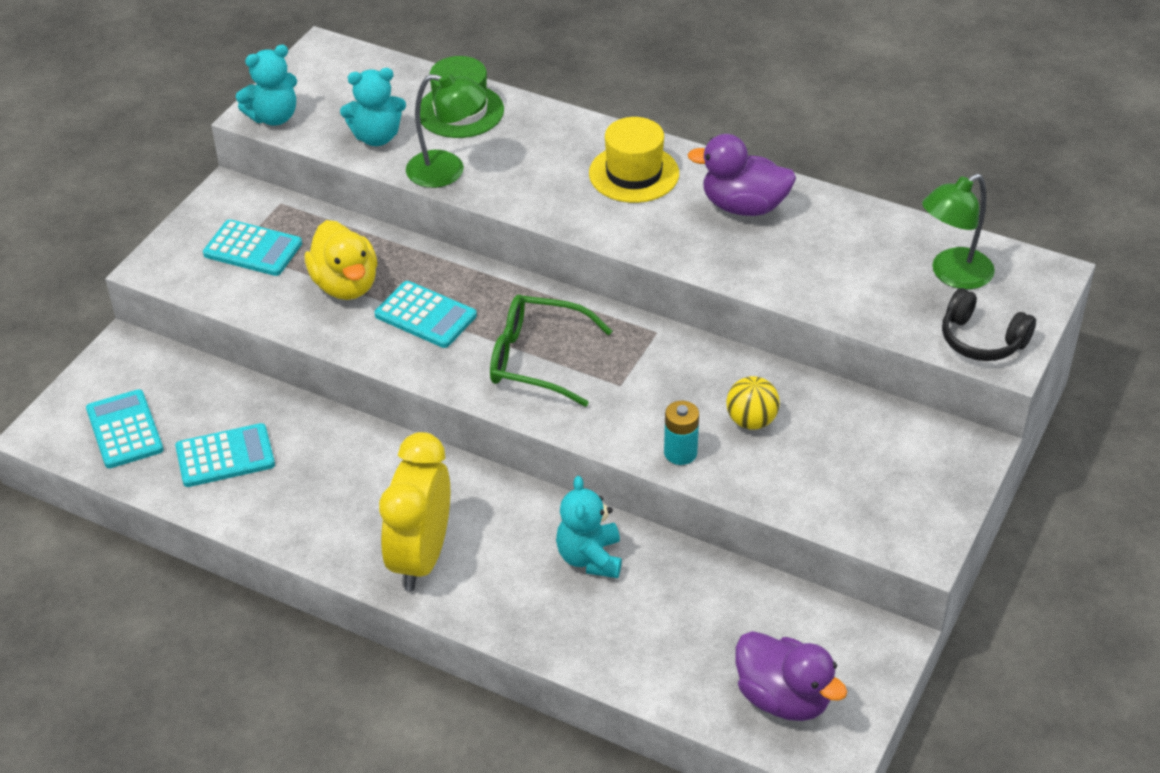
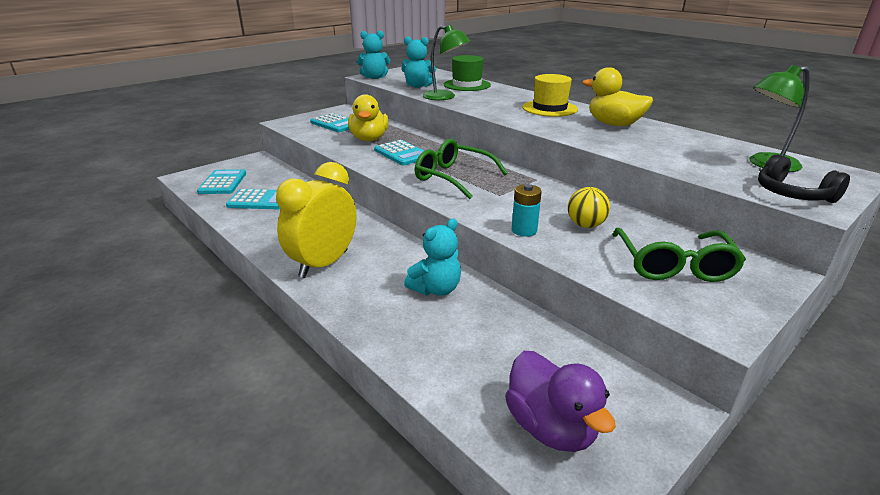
camera: 20 degrees right, 15 degrees down
(590, 558) = (436, 289): turquoise teddy bear -> turquoise teddy bear turned 150 degrees counterclockwise
(743, 206) = (614, 124): purple duck -> yellow duck
(866, 468) = (674, 265): none -> green glasses

